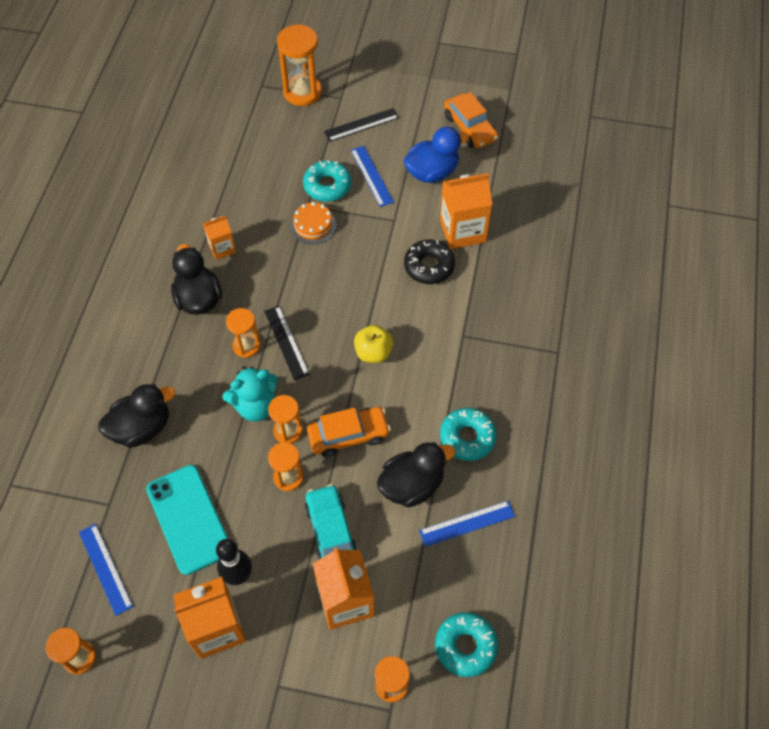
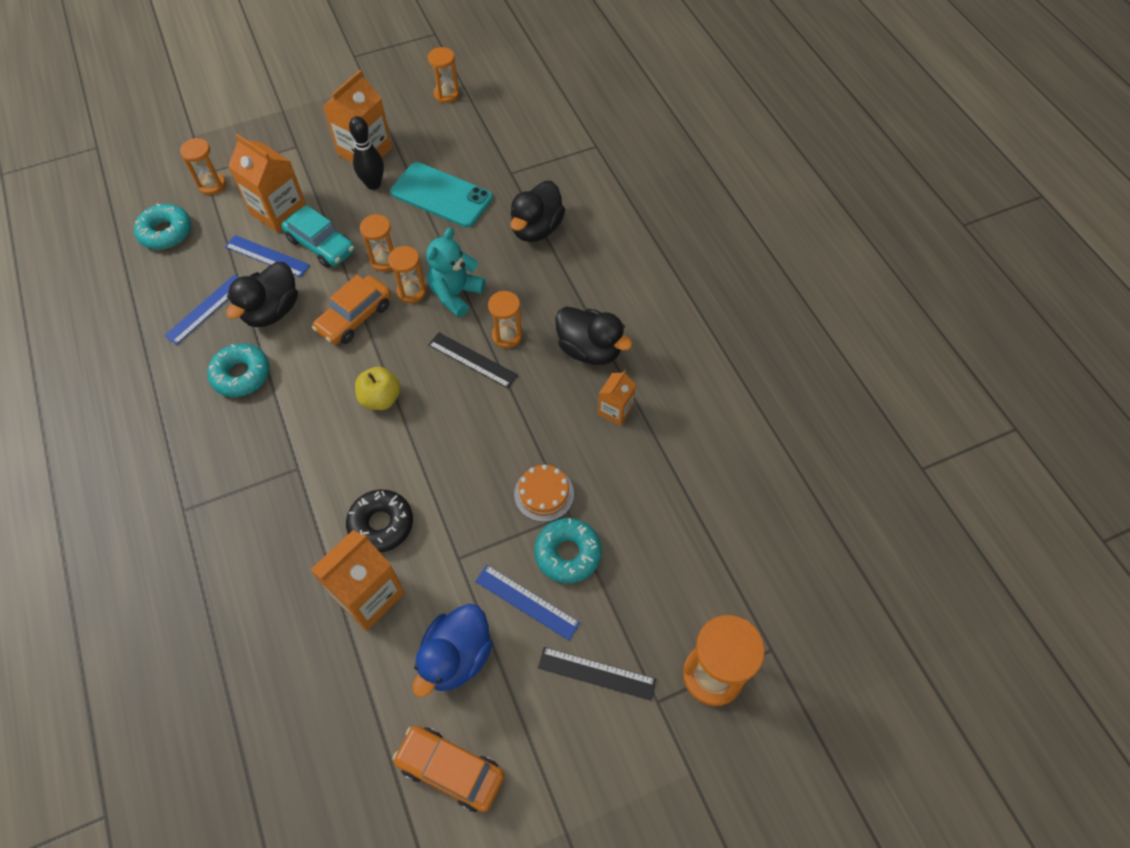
camera: 145 degrees right, 0 degrees up
(105, 568) = (475, 140): blue ruler -> blue ruler (267, 256)
(361, 125) = (596, 673): black ruler -> black ruler turned 75 degrees clockwise

